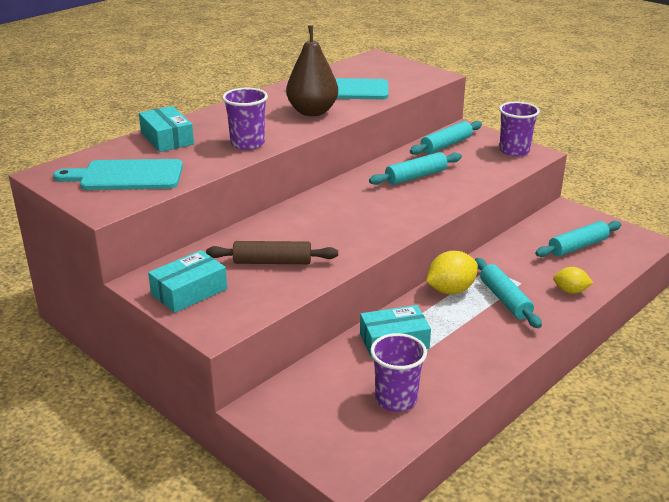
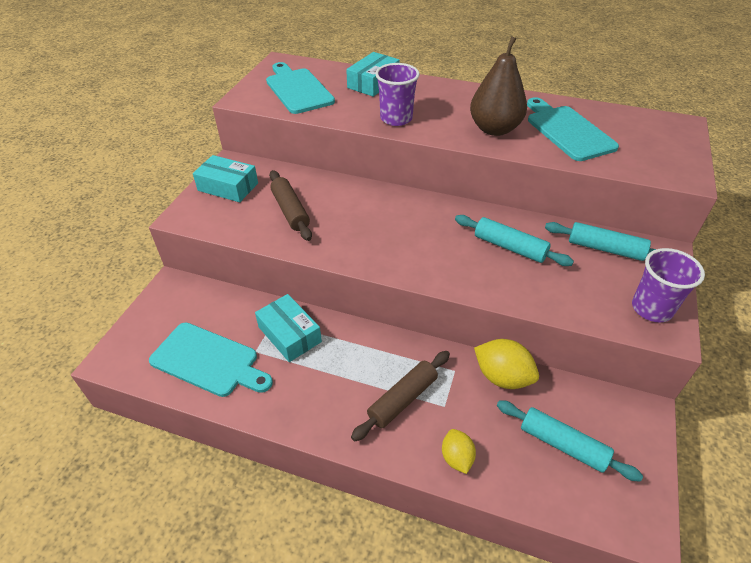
camera: 65 degrees right, 15 degrees up
(396, 399) = (208, 361): purple cup -> turquoise cutting board
(450, 290) = (393, 350): yellow lemon -> yellow lemon (502, 377)
(504, 299) = (402, 399): turquoise rolling pin -> brown rolling pin

